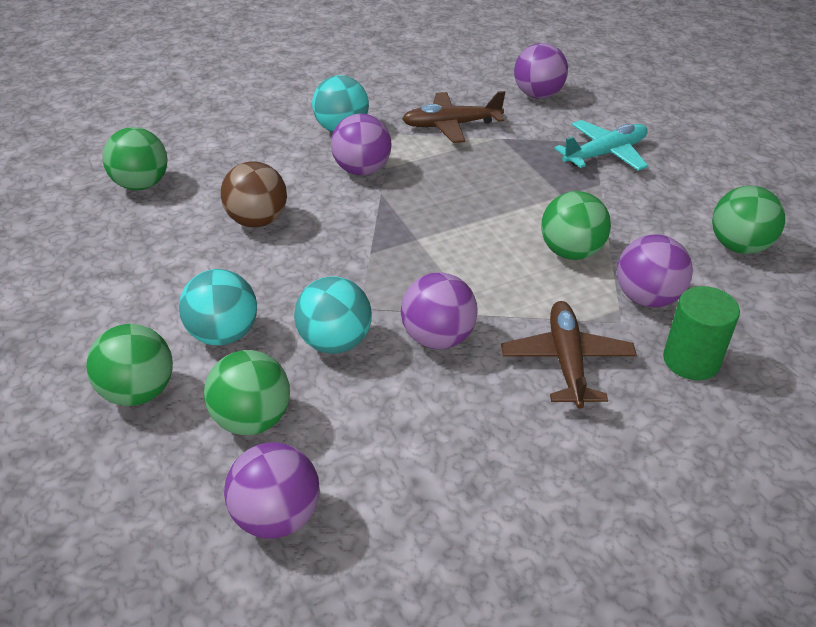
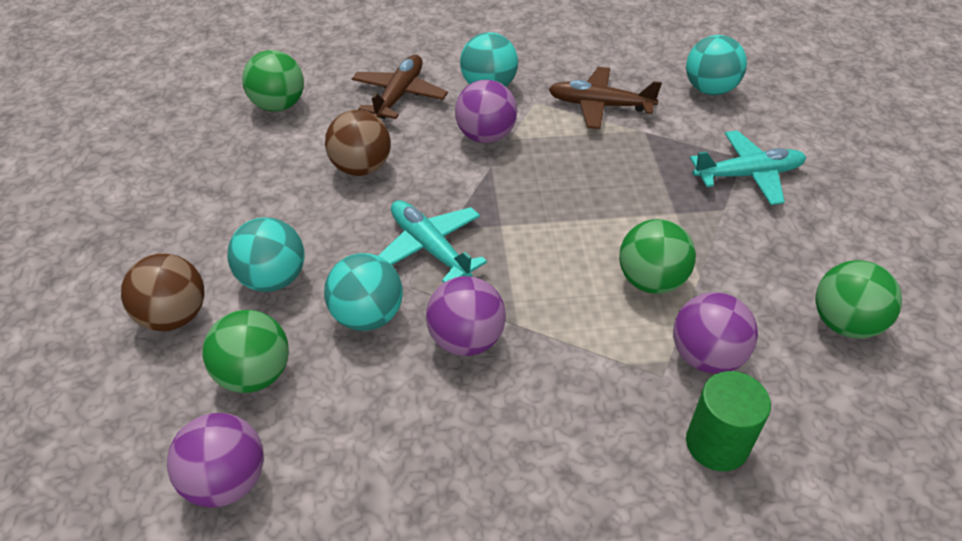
camera: 20 degrees right, 5 degrees up
(139, 392) = (174, 316): green ball -> brown ball
(362, 272) = (429, 247): none -> turquoise plane
(538, 95) = (709, 89): purple ball -> turquoise ball
(566, 361) = (582, 404): brown plane -> brown plane (399, 95)

